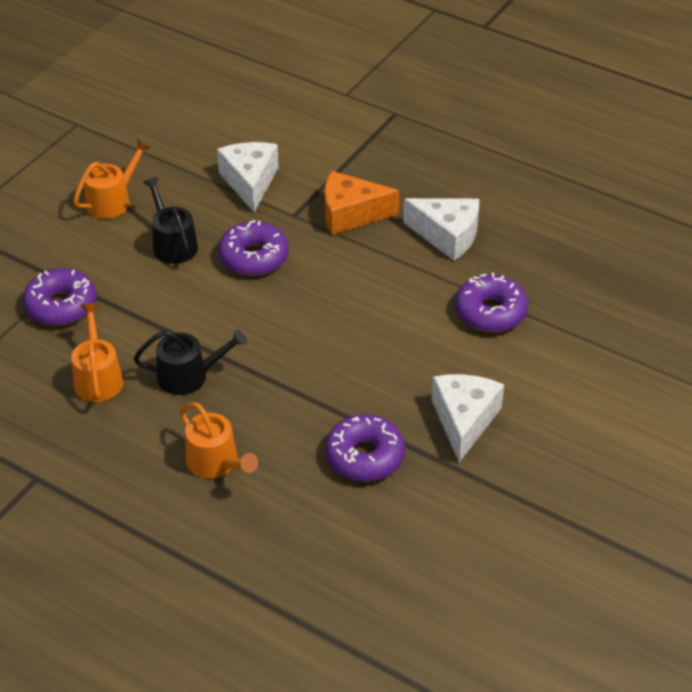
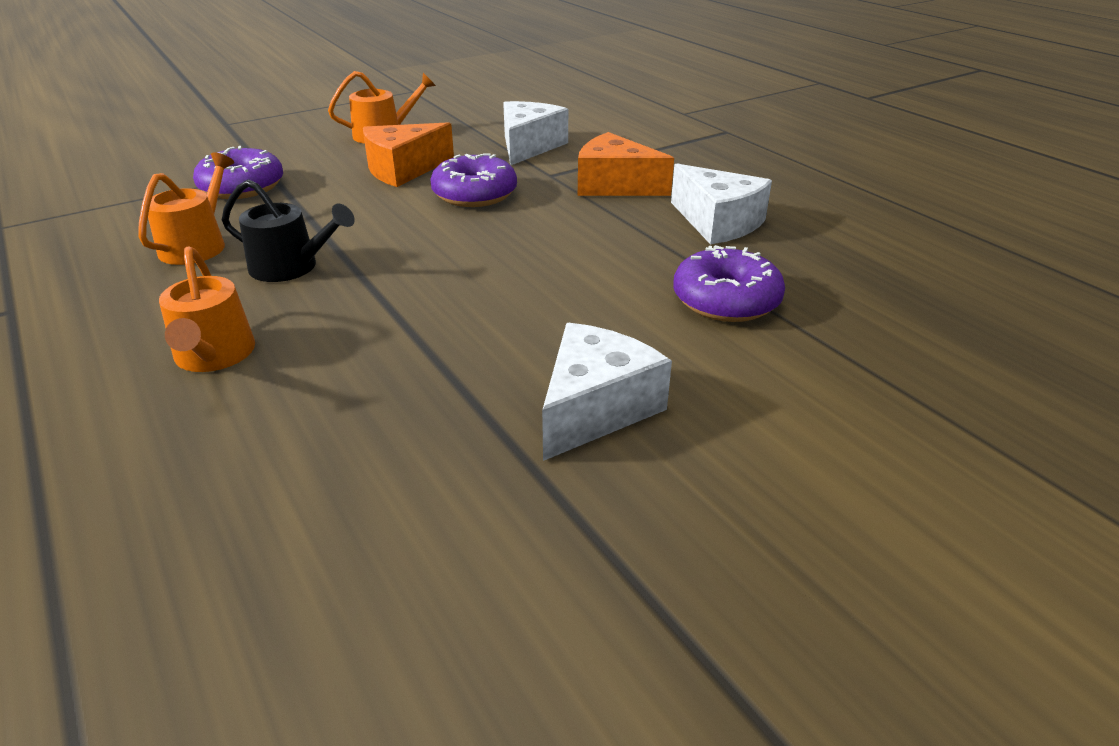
camera: 25 degrees right, 10 degrees down
(172, 244) = (403, 170): black watering can -> orange cheese
(365, 456) = (409, 408): purple donut -> none

